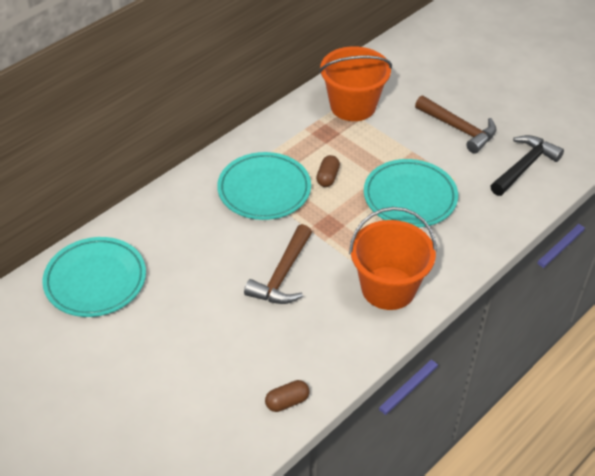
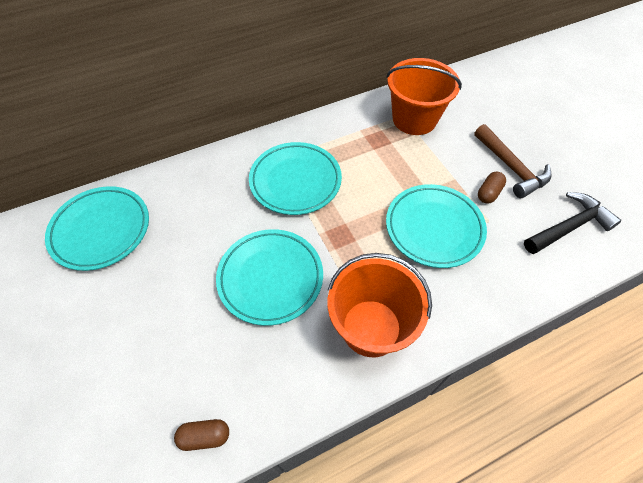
camera: 20 degrees right, 10 degrees up
(282, 275) = (270, 278): brown hammer -> turquoise plate
(327, 177) = (360, 184): brown capsule -> brown capsule (488, 193)

